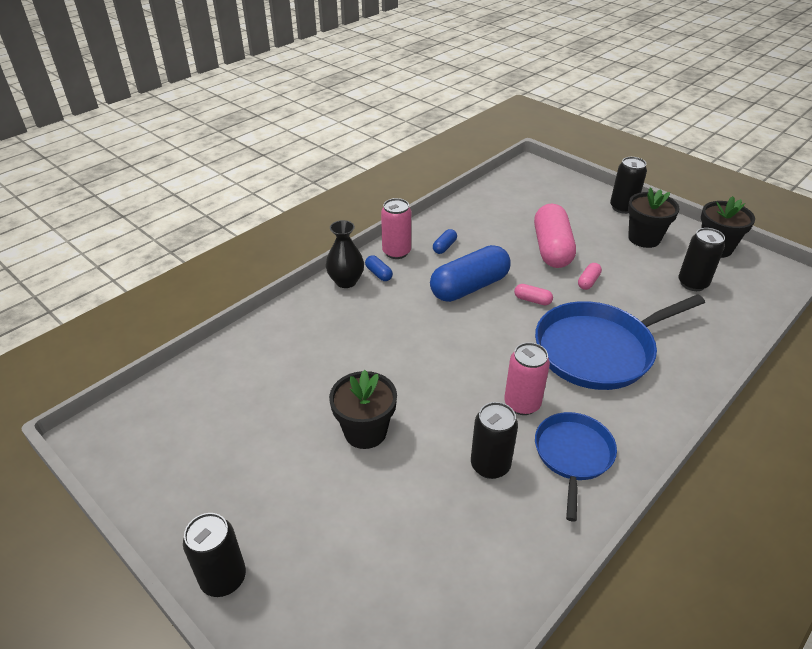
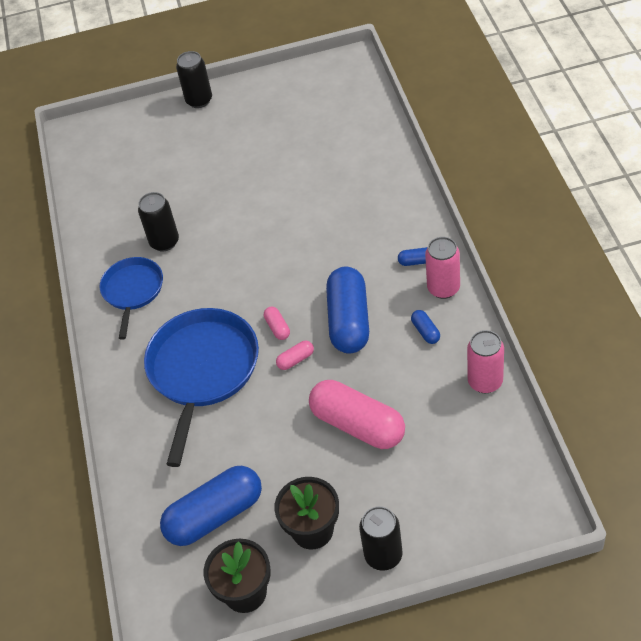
camera: 130 degrees right, 10 degrees up
(346, 281) = (423, 234): black vase -> none
(365, 431) = (245, 189): black flower pot -> none
(522, 404) = (195, 286): pink can -> pink can (485, 381)
(573, 455) = (133, 291): blue pan -> blue pan turned 135 degrees counterclockwise
(588, 281) = (286, 423): pink capsule -> pink capsule (277, 328)
(692, 283) = (215, 515): black can -> blue capsule

